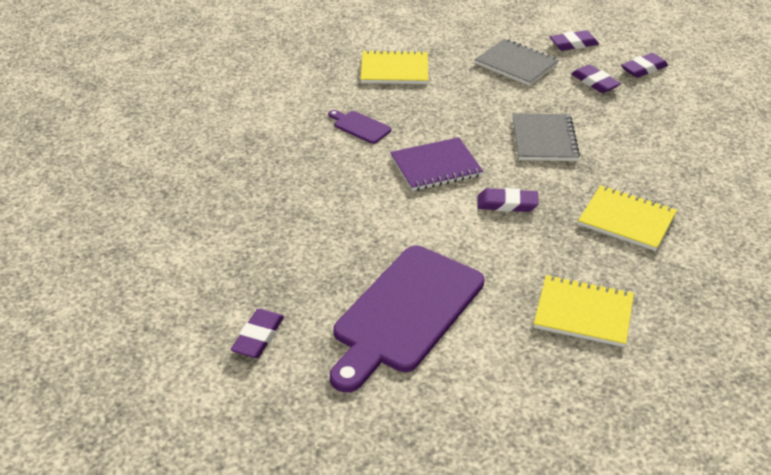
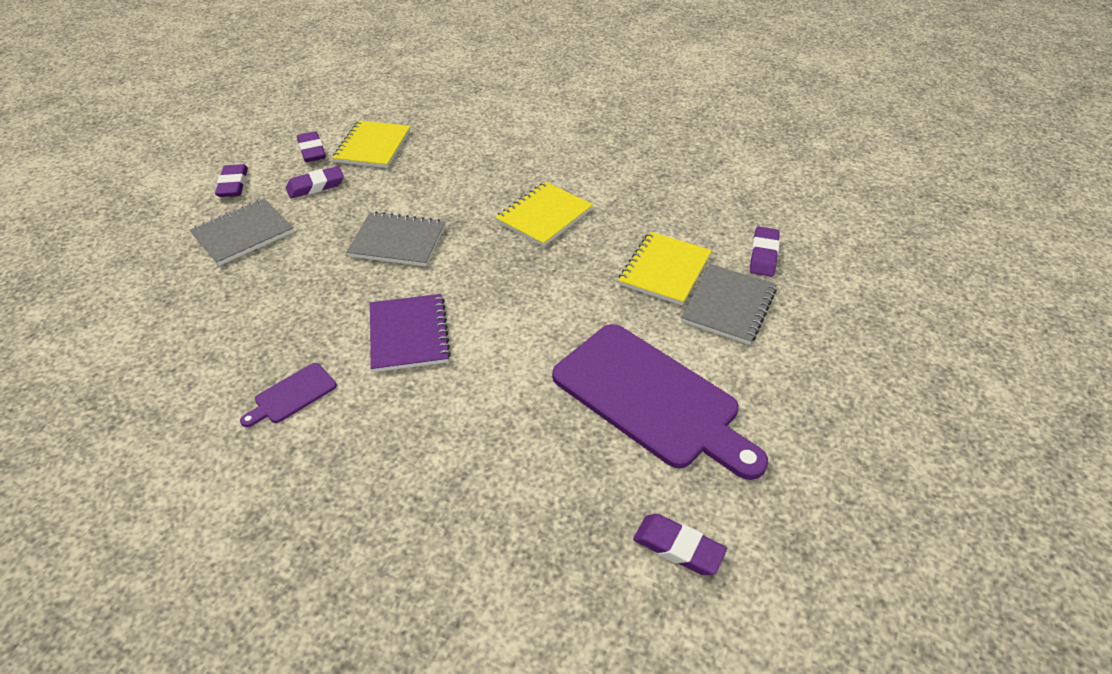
camera: 80 degrees left, 5 degrees up
(394, 70) = (181, 342): yellow notebook -> yellow notebook (373, 146)
(507, 204) = (496, 289): purple eraser -> purple eraser (763, 255)
(548, 364) = (728, 306): none -> grey notebook

